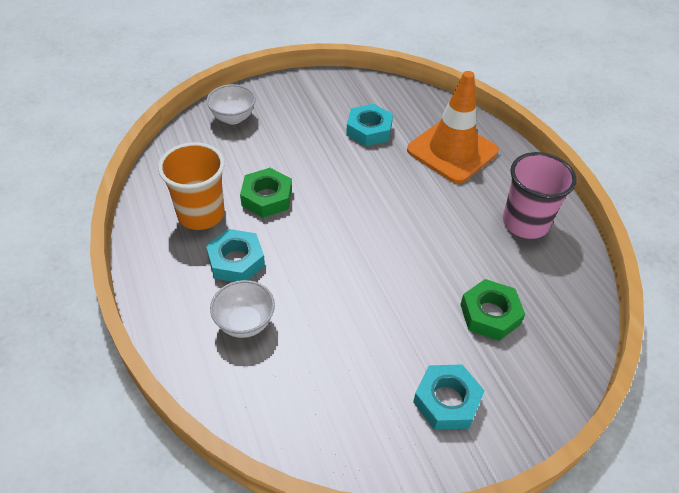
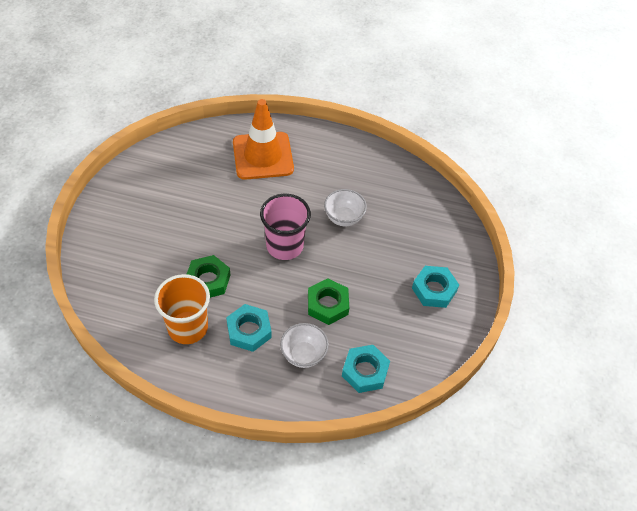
camera: 55 degrees left, 5 degrees up
(233, 118) = (106, 253): white bowl -> white bowl (343, 218)
(369, 130) = (200, 184): turquoise nut -> turquoise nut (365, 371)
(490, 314) = (398, 230): green nut -> green nut (327, 304)
(525, 223) = (351, 166): pink cup -> pink cup (284, 246)

